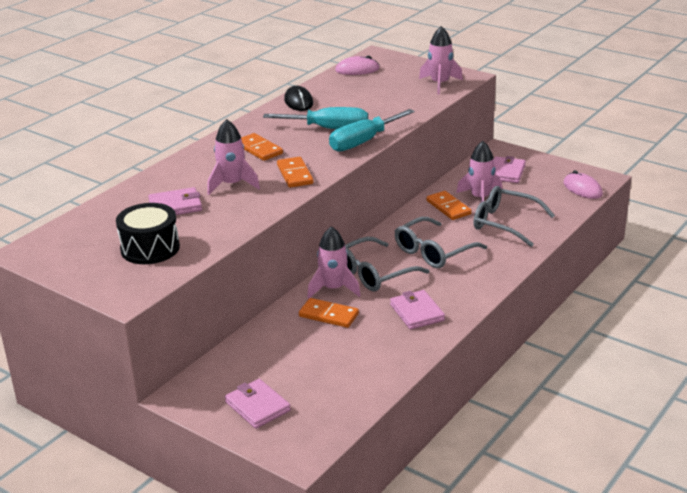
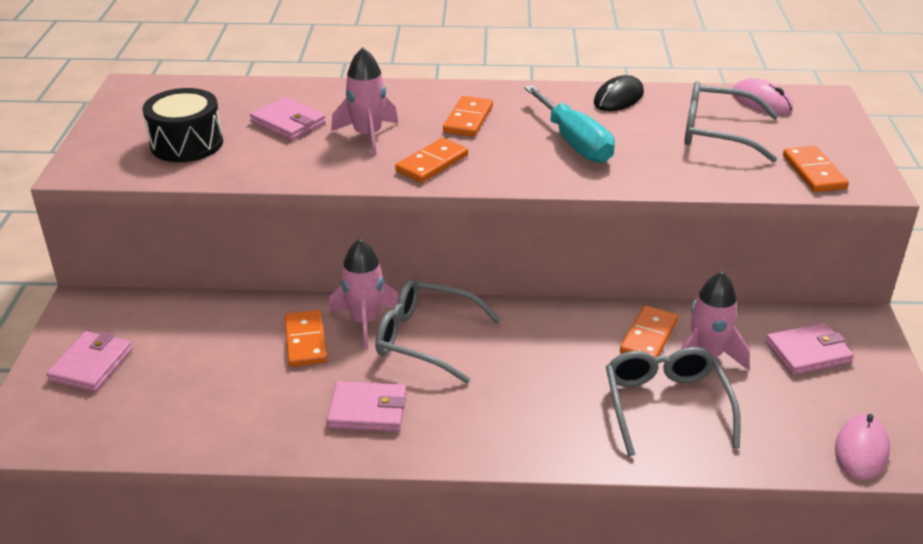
camera: 55 degrees right, 5 degrees up
(363, 142) = (569, 177): turquoise screwdriver -> none
(417, 312) = (367, 410): pink wallet -> pink wallet turned 60 degrees clockwise
(433, 252) = (524, 368): grey glasses -> grey glasses (717, 133)
(440, 84) = (813, 172): pink rocket -> orange domino

